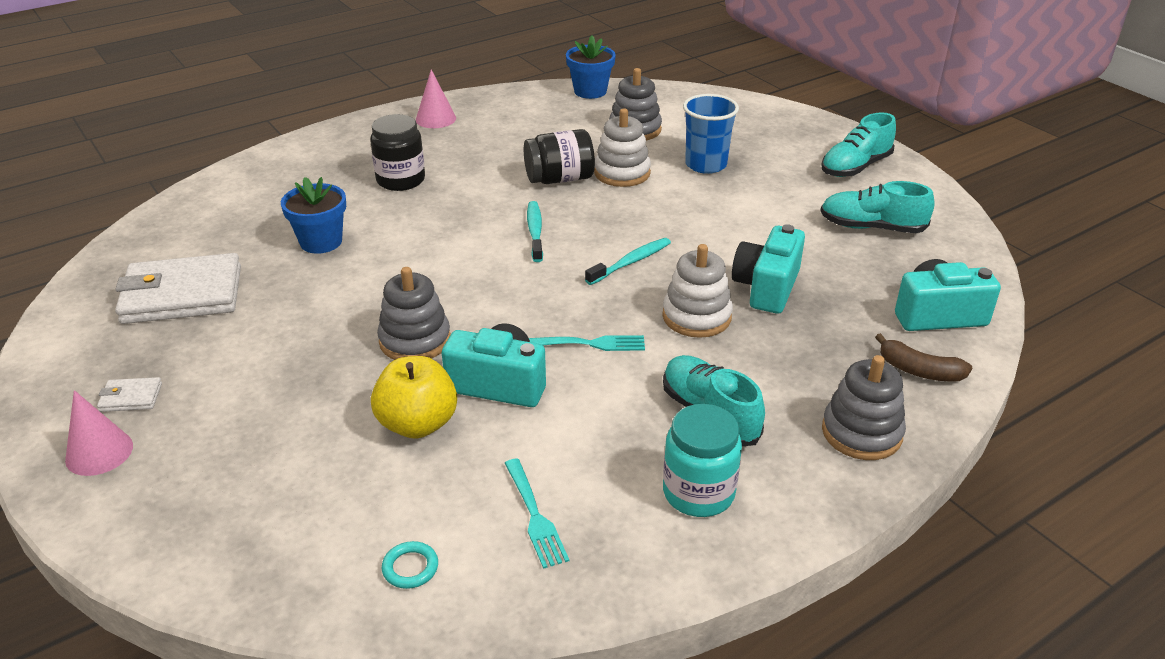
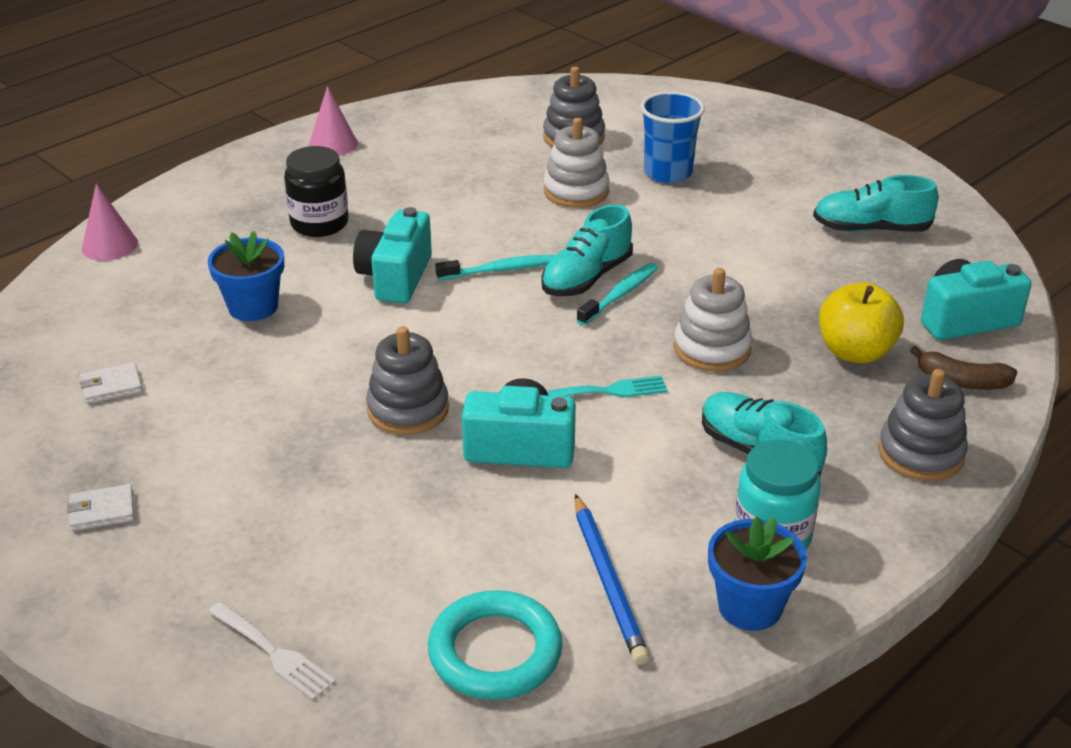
camera: 10 degrees left, 0 degrees up
(99, 452) = (92, 576): pink cone -> pink cone (109, 245)
(182, 295) = (111, 386): white wallet -> white wallet, size x0.43
(219, 541) = (273, 653): none -> white fork
(410, 568) = (495, 652): turquoise ring -> turquoise ring, size x2.19
(418, 424) = (446, 501): yellow apple -> yellow apple (855, 352)
(534, 516) = (608, 582): turquoise fork -> blue pencil
(535, 231) = (500, 270): turquoise toothbrush -> turquoise toothbrush turned 90 degrees clockwise
(559, 179) = (506, 205): black jar -> none
(590, 91) = (506, 94): blue flower pot -> blue flower pot (750, 607)
(766, 287) = (777, 308): turquoise camera -> turquoise camera (395, 277)
(855, 167) = (834, 161): turquoise shoe -> turquoise shoe (586, 277)

